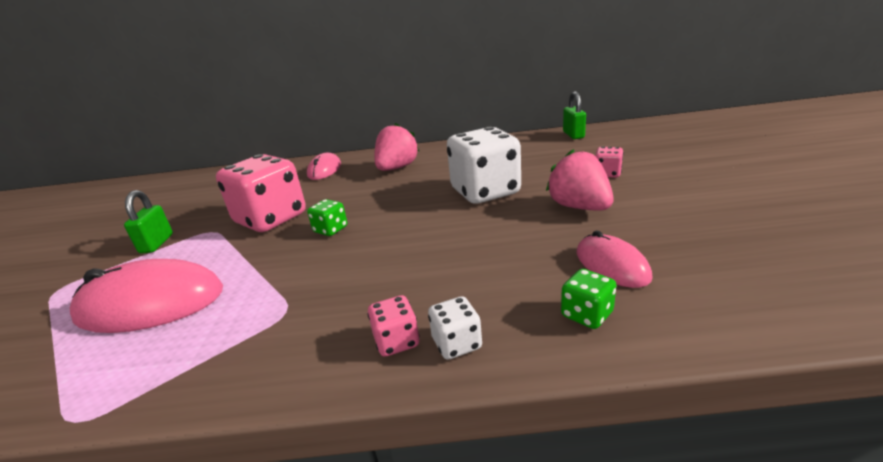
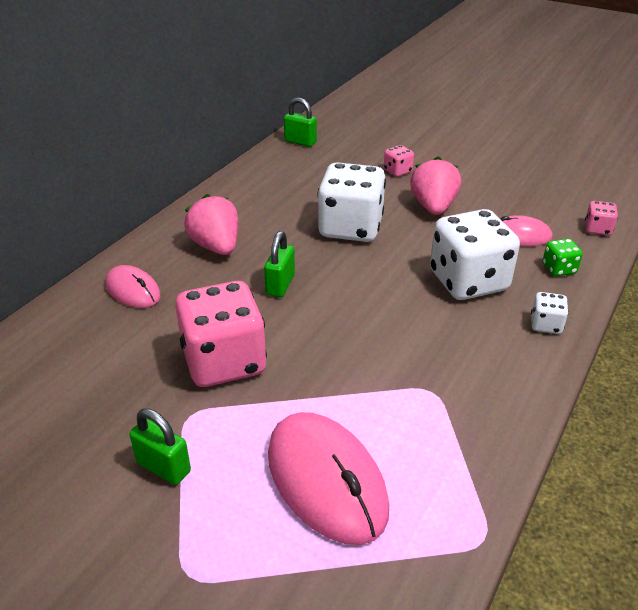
camera: 60 degrees left, 10 degrees up
(151, 303) = (326, 480): pink mouse -> pink mouse turned 60 degrees counterclockwise
(330, 230) = (310, 329): green dice -> none
(375, 200) = (280, 285): none -> green padlock
(396, 341) = (522, 347): pink dice -> pink dice (597, 229)
(479, 268) = (468, 281): none -> white dice
(579, 207) = (433, 207): pink strawberry -> pink strawberry turned 90 degrees clockwise

